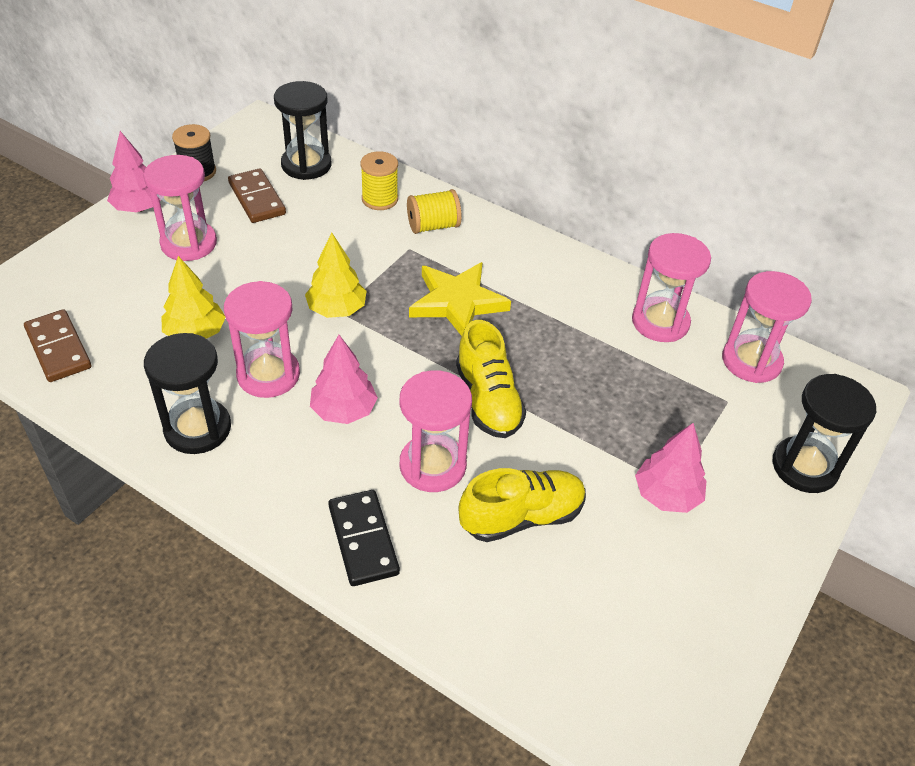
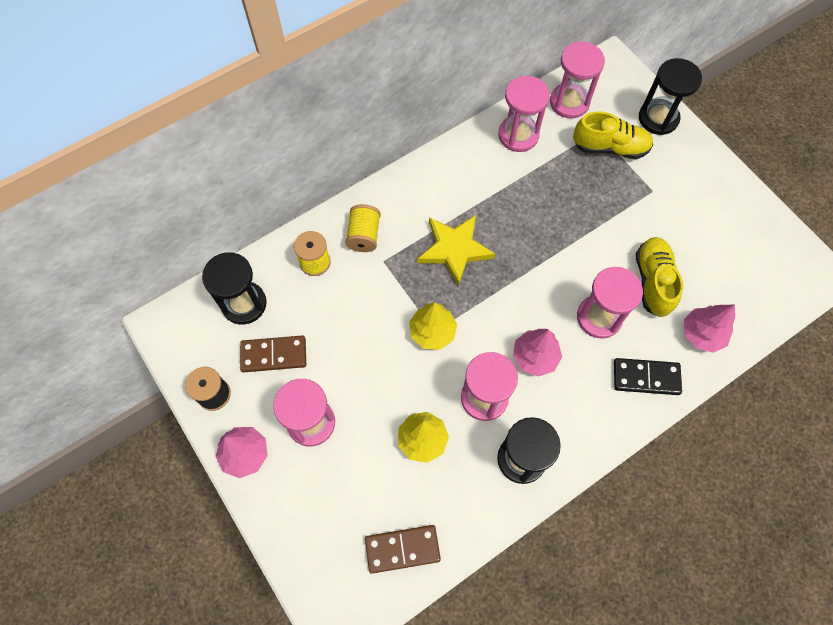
camera: 65 degrees left, 20 degrees up
(488, 400) = (554, 265): yellow shoe -> yellow shoe (610, 147)
(666, 495) = (658, 198): pink tree -> pink tree (702, 334)

